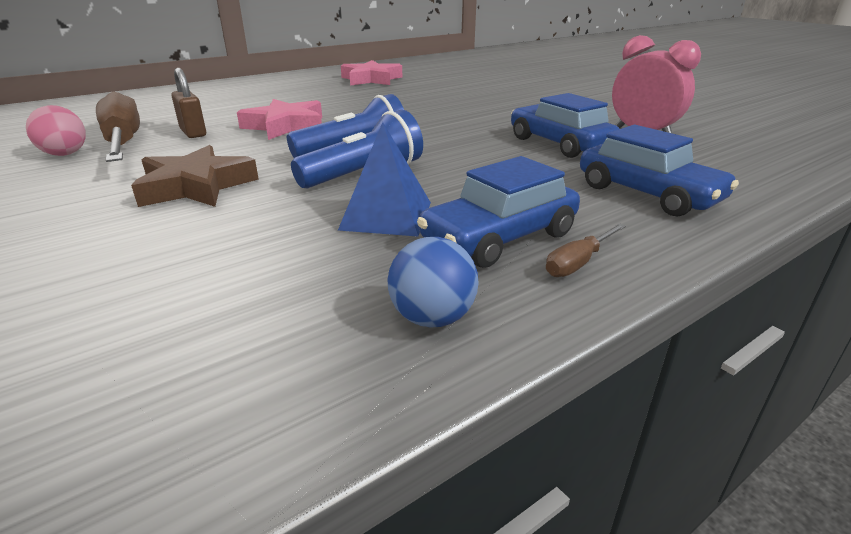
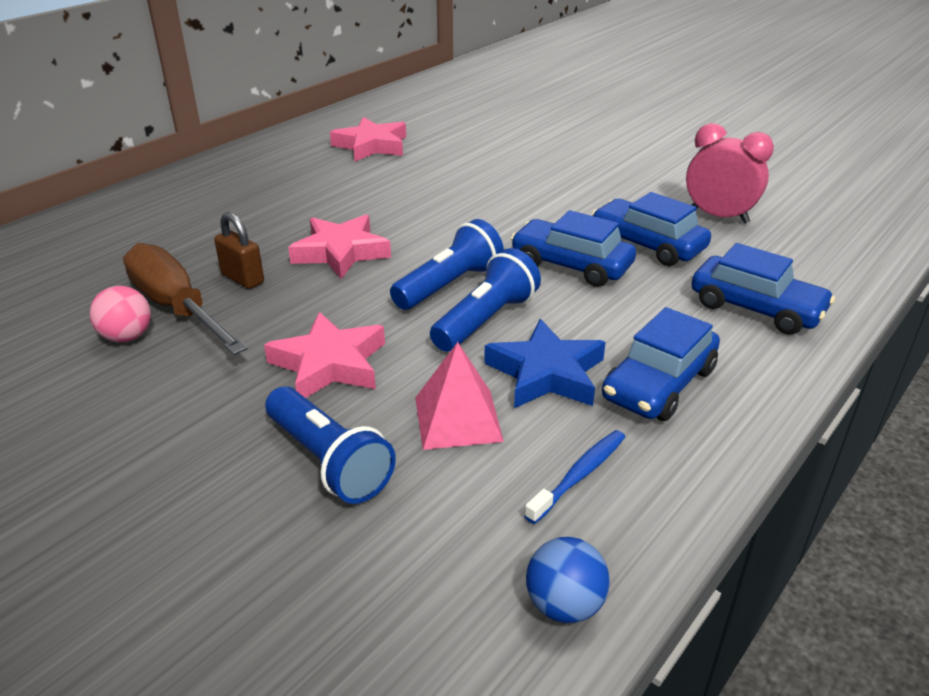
camera: 15 degrees left, 5 degrees up
(109, 251) = (328, 461): none -> blue flashlight
(196, 186) = (329, 364): brown star -> pink star
(265, 237) = (458, 419): none -> pink pyramid
(344, 302) = (578, 476): none -> blue toothbrush
(386, 215) = (546, 373): blue pyramid -> blue star
(432, 318) = (655, 477): blue ball -> blue ball (564, 605)
(476, 149) = (571, 265): none -> blue car
(578, 263) = (734, 401): brown screwdriver -> none

